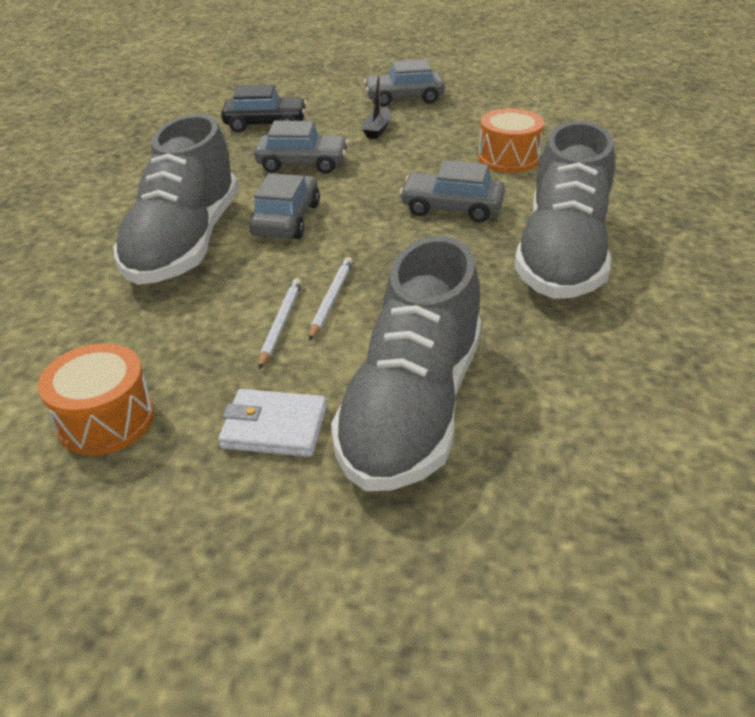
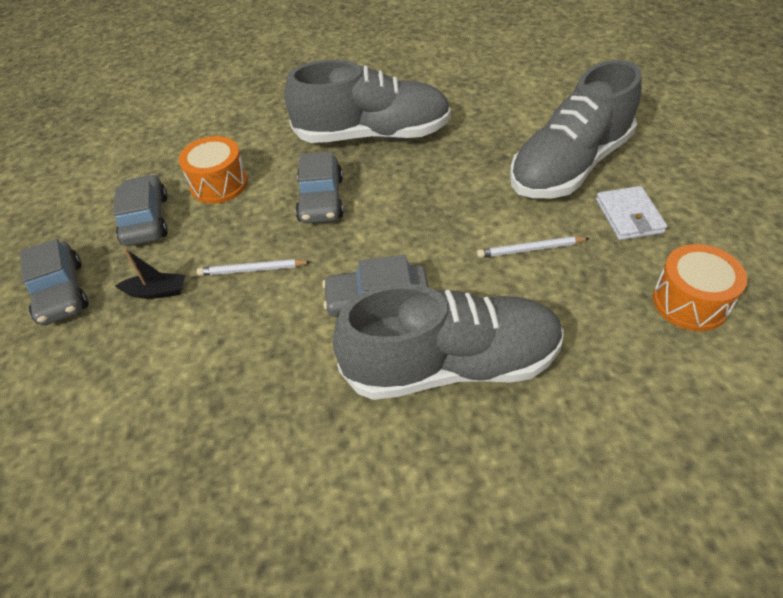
camera: 105 degrees left, 10 degrees up
(265, 124) = (141, 412): black car -> none
(302, 164) = (254, 330): grey car -> grey car (146, 220)
(331, 300) = (485, 232): white pencil -> white pencil (252, 270)
(412, 408) = (569, 166): grey shoe -> grey shoe turned 135 degrees clockwise

